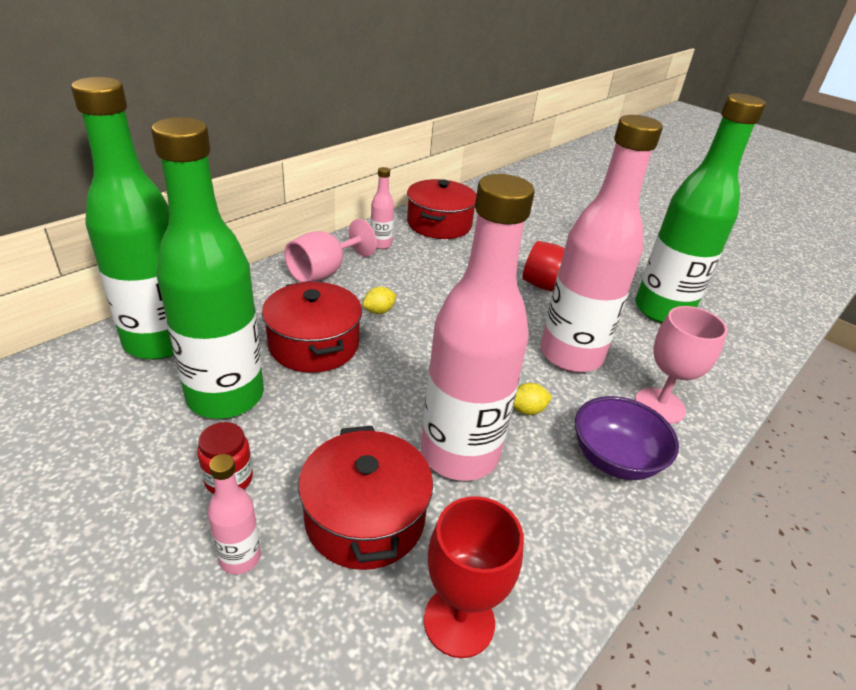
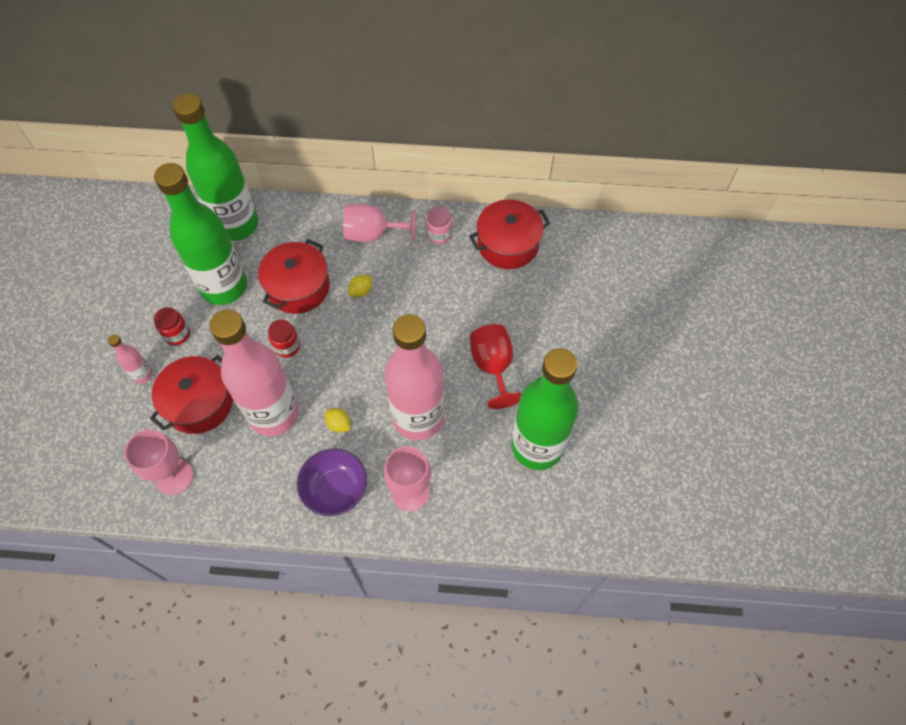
camera: 55 degrees right, 25 degrees up
(379, 311) = (361, 291): yellow lemon -> yellow lemon turned 60 degrees counterclockwise
(379, 393) = (287, 346): none -> red jar
(381, 244) = (439, 235): pink bottle -> pink jar
(459, 621) = (174, 477): red goblet -> pink goblet

